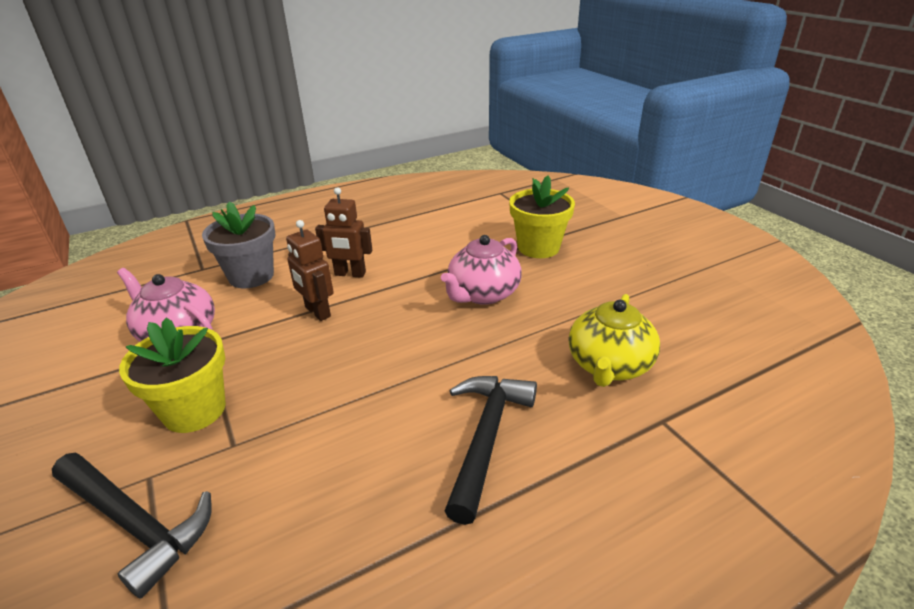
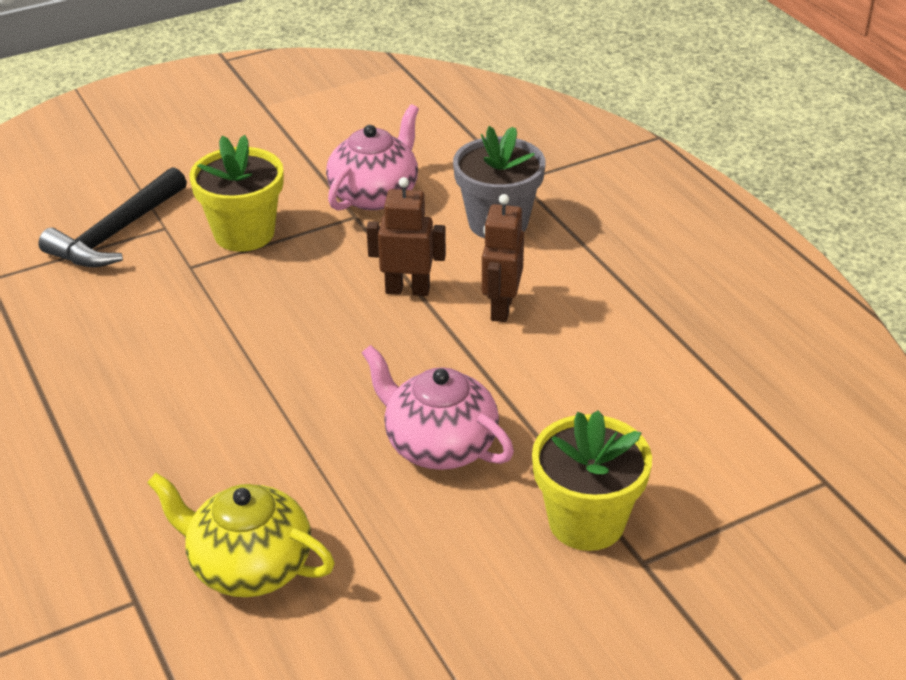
camera: 90 degrees right, 5 degrees up
(317, 312) = (407, 290): brown robot -> brown robot turned 45 degrees clockwise
(486, 437) = (151, 439): black hammer -> none

